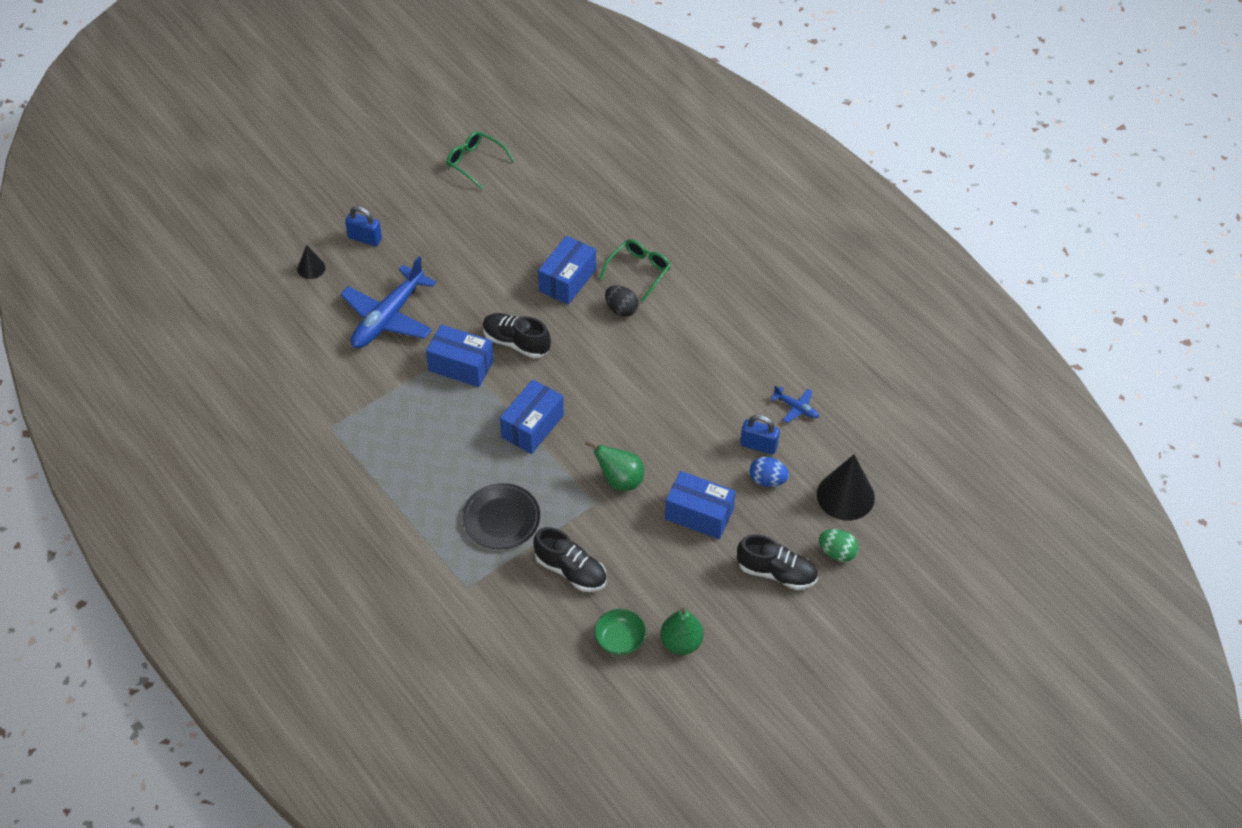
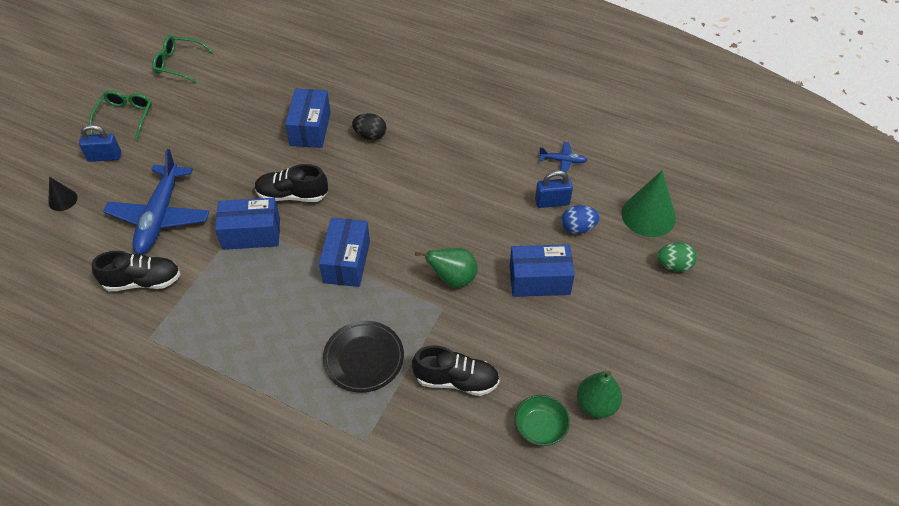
camera: 25 degrees left, 0 degrees up
(639, 271) = (368, 101): green glasses -> green glasses (125, 117)
(776, 573) = (636, 304): black shoe -> black shoe (142, 281)
(845, 496) = (648, 215): black cone -> green cone

